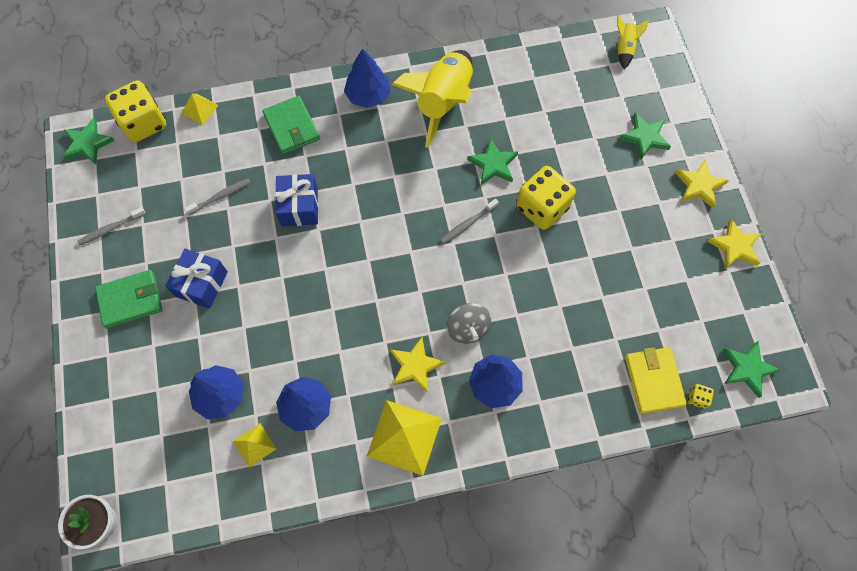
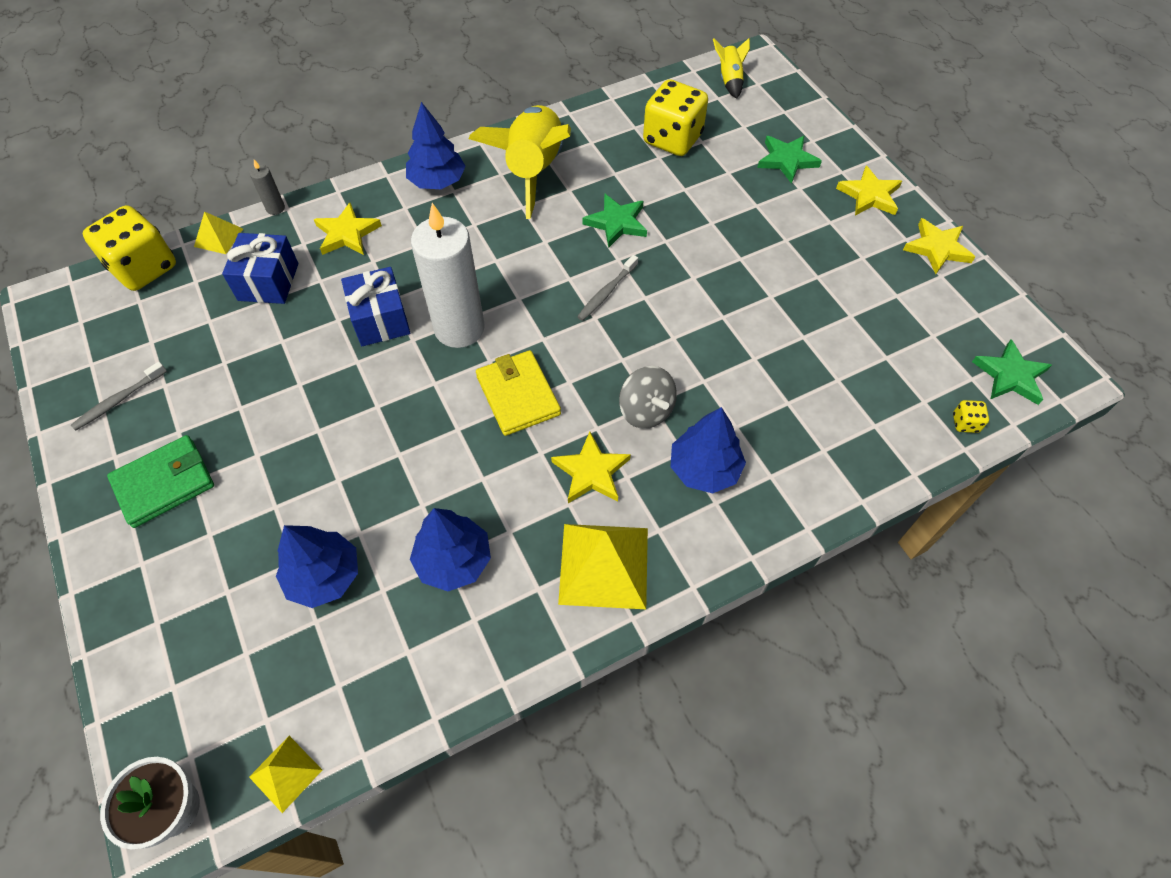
camera: 15 degrees left, 10 degrees down
(88, 144) = (68, 306): green star -> none
(202, 284) = (265, 439): blue gift -> blue gift (268, 282)
(220, 196) = (269, 329): grey toothbrush -> none
(244, 92) = (275, 208): none -> grey candle
(254, 445) = (391, 631): yellow pyramid -> yellow pyramid (285, 773)
(291, 127) = (347, 233): green wallet -> yellow star
(353, 228) = (459, 328): none -> white candle
(542, 207) = (692, 256): yellow dice -> yellow dice (672, 139)
(653, 381) = (904, 416): yellow wallet -> yellow wallet (518, 395)

